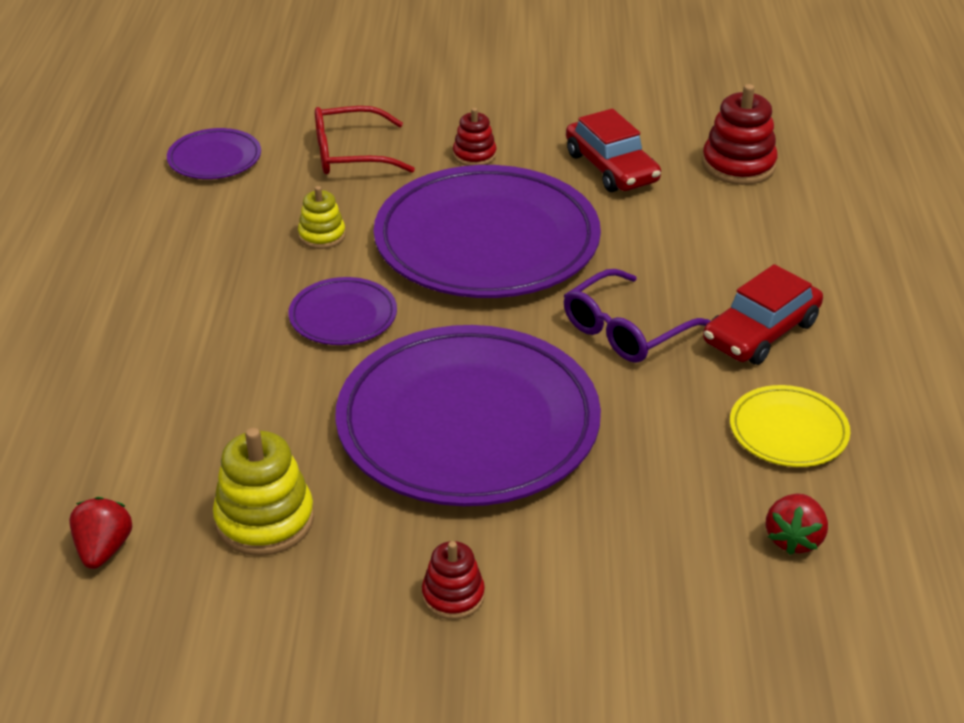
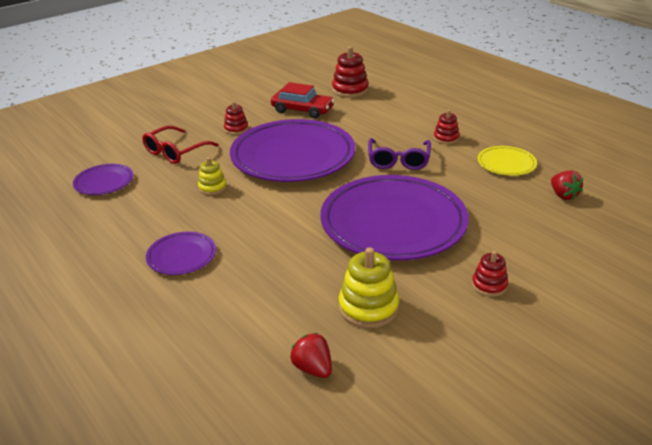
camera: 40 degrees left, 5 degrees down
(343, 316) = (274, 212): purple plate -> purple plate (181, 256)
(761, 332) = (446, 138): red car -> red stacking toy

